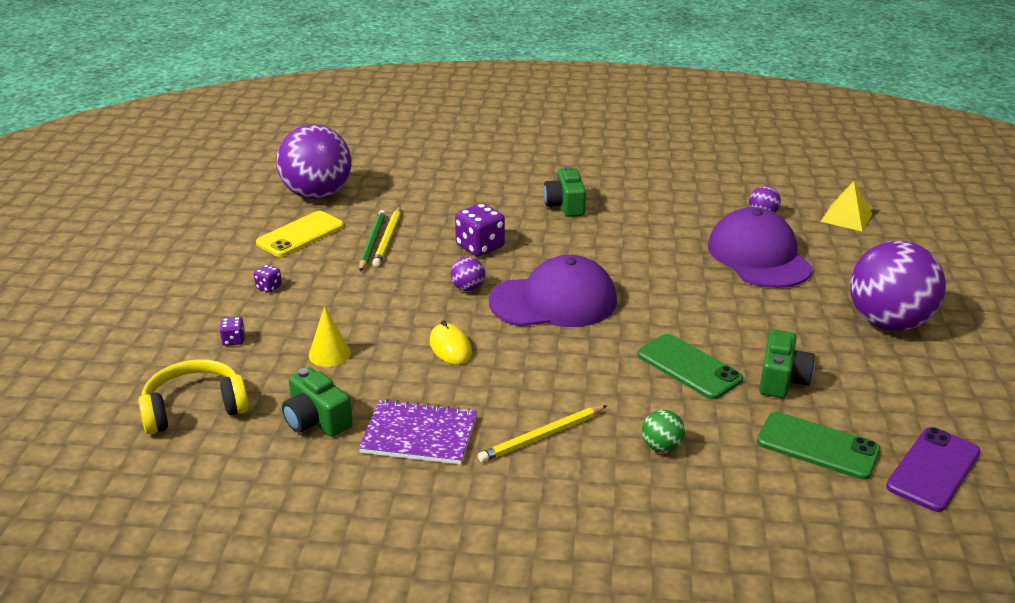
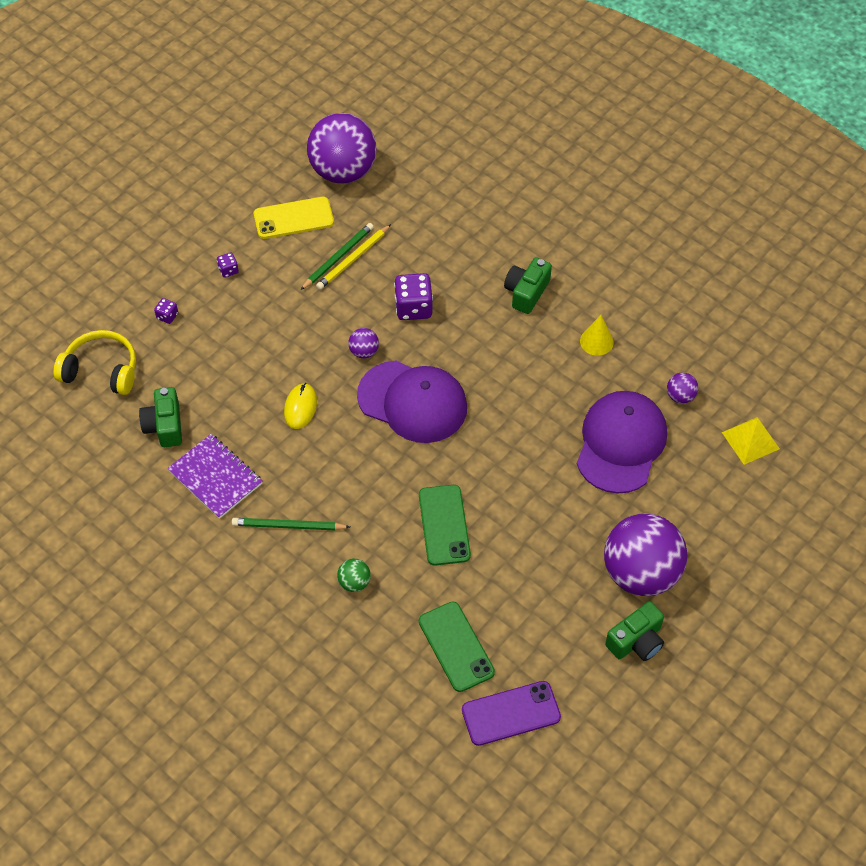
camera: 35 degrees right, 25 degrees up
(329, 354) = (217, 367): yellow cone -> yellow cone (596, 341)
(542, 436) = (288, 526): yellow pencil -> green pencil
(782, 379) = (497, 576): green camera -> green camera (636, 641)

